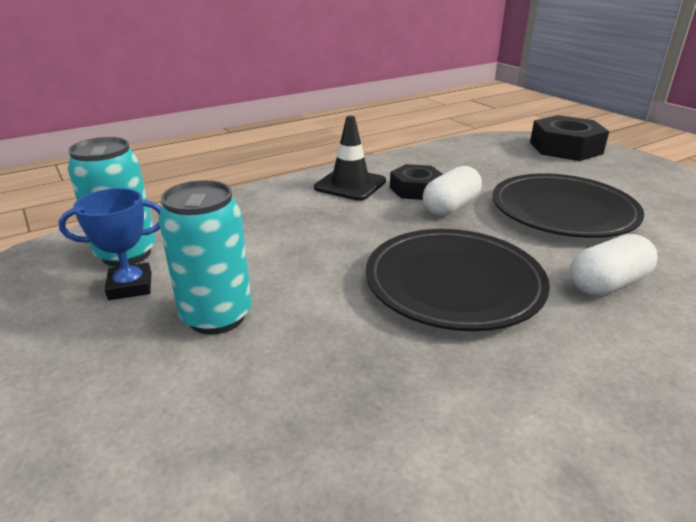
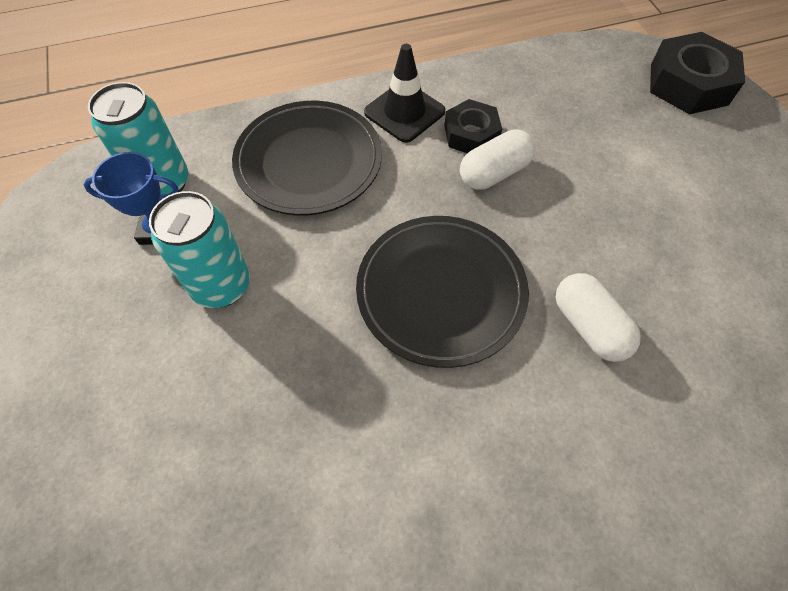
camera: 15 degrees right, 30 degrees up
(563, 212) = (611, 206): black plate -> black plate (309, 162)
(607, 284) = (589, 326): white capsule -> white capsule turned 75 degrees clockwise

